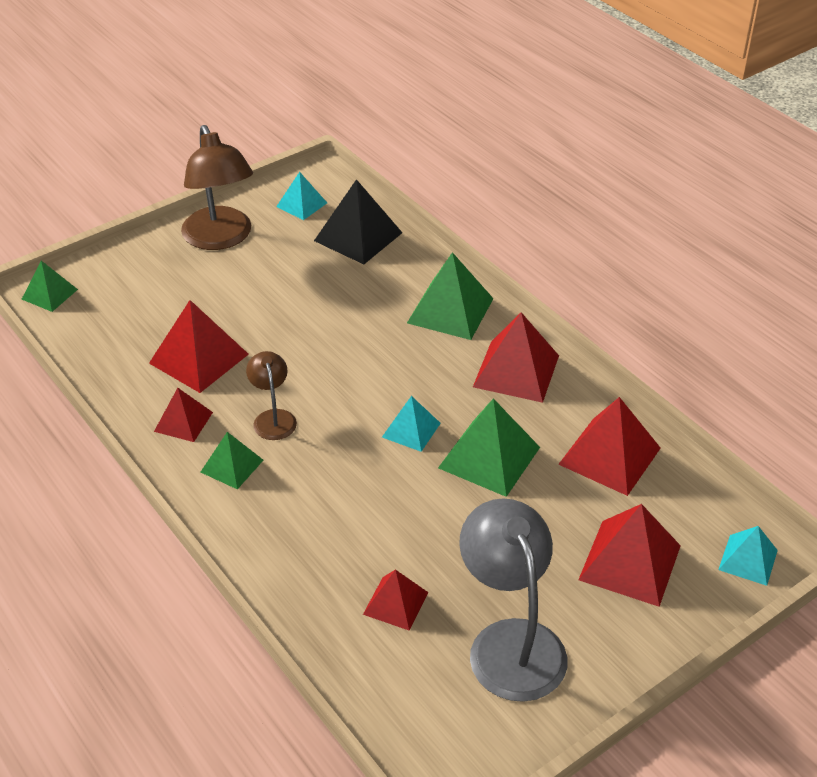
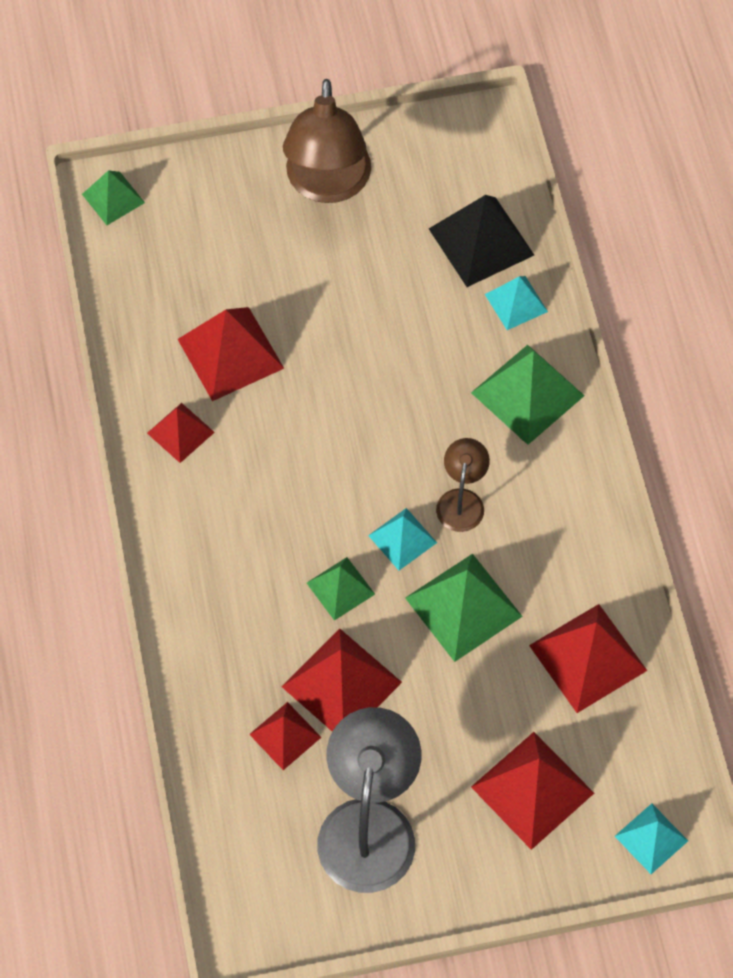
camera: 25 degrees right, 20 degrees up
(232, 466) = (204, 509): green pyramid -> green pyramid (340, 588)
(273, 418) = (271, 465): brown lamp -> brown lamp (462, 500)
(301, 204) = (441, 165): turquoise pyramid -> turquoise pyramid (516, 303)
(516, 371) = (553, 507): red pyramid -> red pyramid (341, 684)

